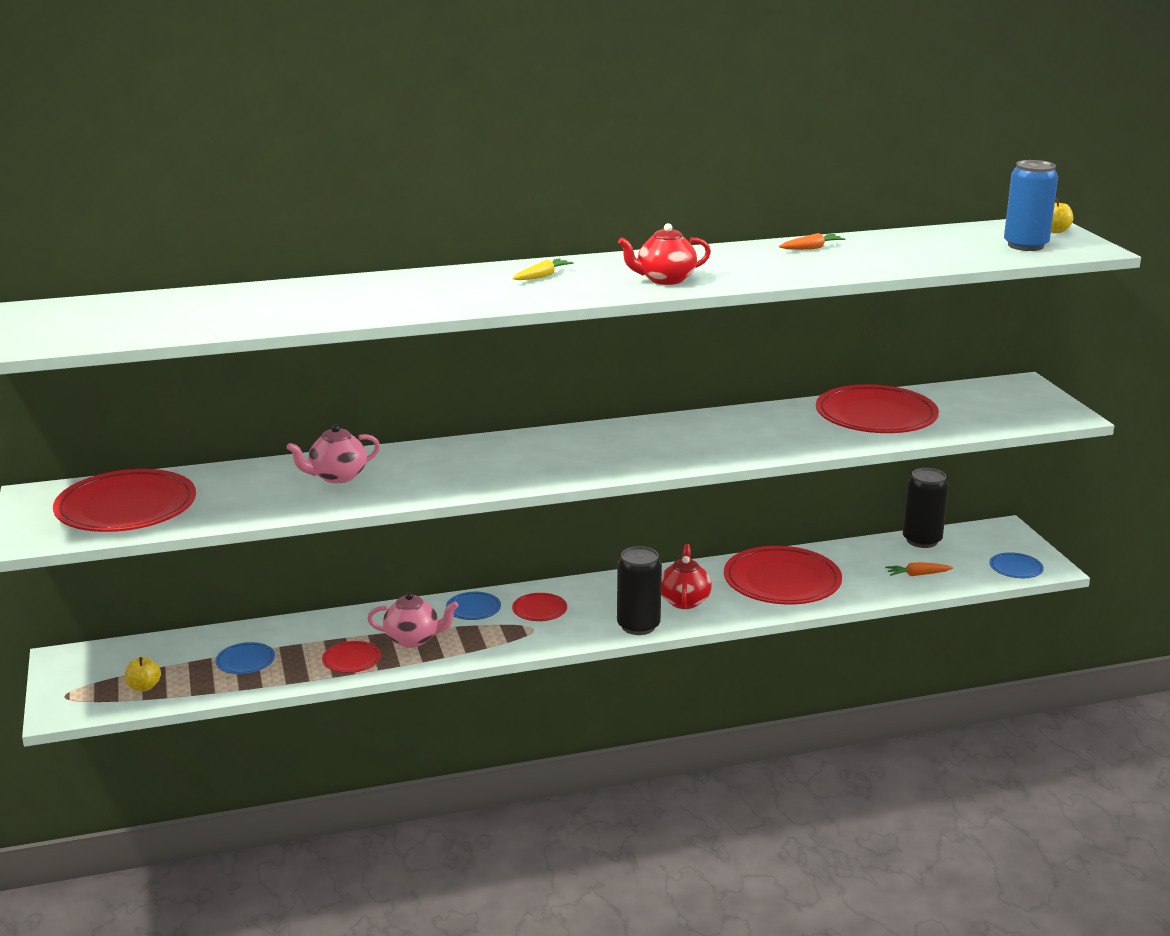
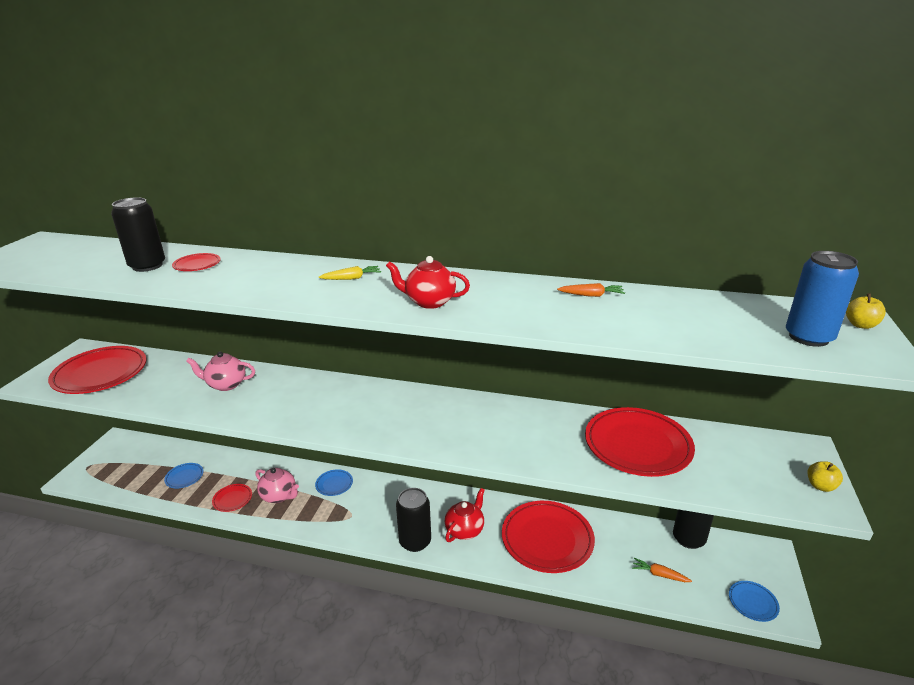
camera: 30 degrees right, 5 degrees up
(144, 687) = (123, 476): yellow apple -> yellow apple (820, 486)
(255, 308) = (147, 266): none -> black can
(539, 610) = (369, 501): red plate -> red plate (197, 265)

